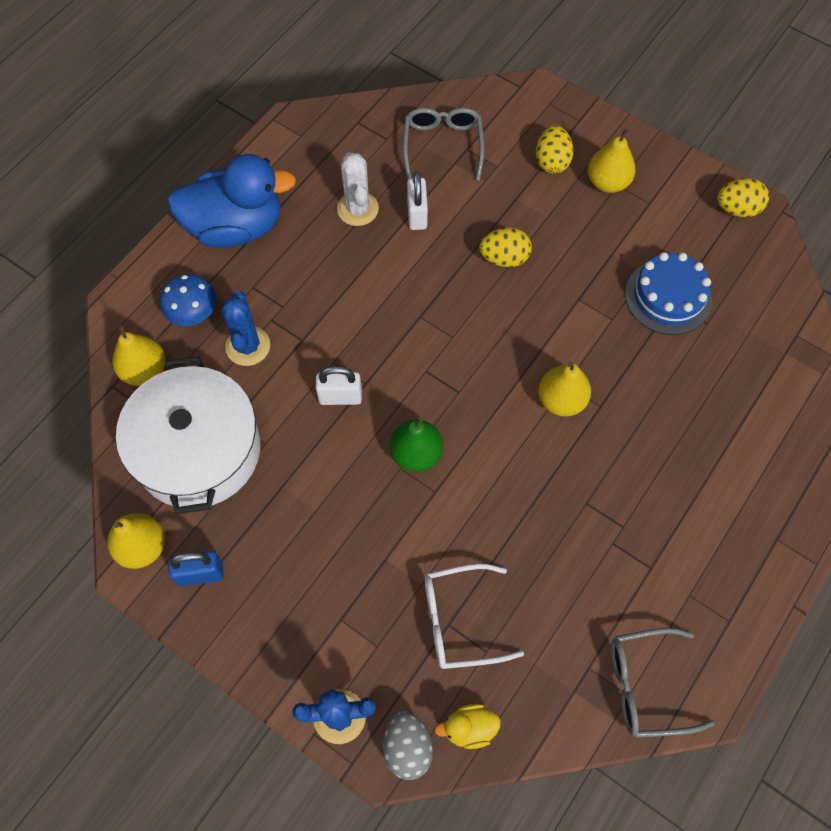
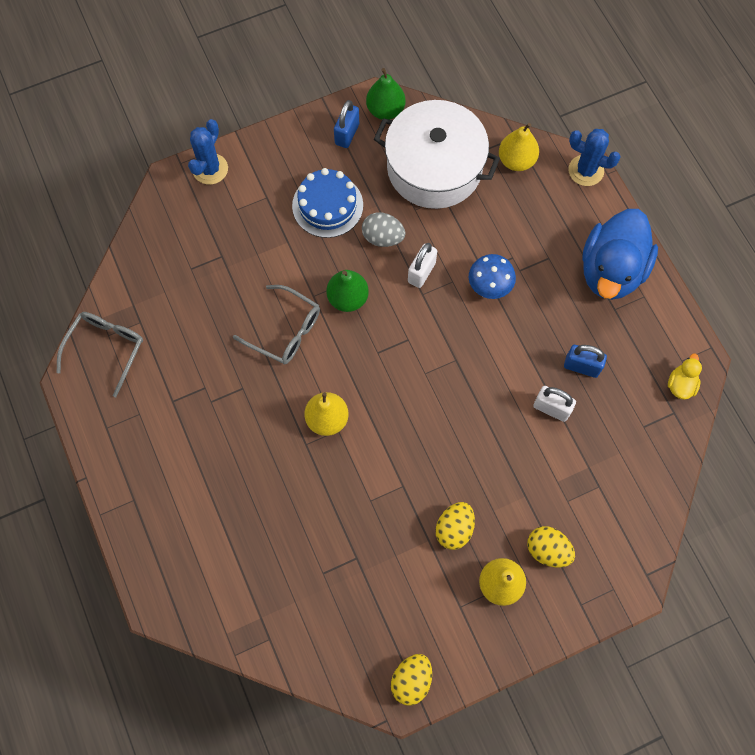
camera: 120 degrees right, 5 degrees up
(142, 547) = (385, 110): yellow pear -> green pear
(193, 314) = (547, 209): blue mushroom -> blue mushroom (489, 285)
(248, 346) = (498, 232): blue cactus -> blue cactus (586, 170)
(357, 209) = (581, 366): white cactus -> blue padlock
(407, 747) = (168, 195): grey egg -> grey egg (383, 237)
(442, 146) = (612, 468): grey glasses -> grey glasses (285, 331)
(460, 620) = (219, 264): white glasses -> none
(469, 728) = (154, 234): yellow duck -> yellow duck (680, 384)
(504, 258) = (472, 452): yellow egg -> yellow egg (454, 529)
(668, 297) = (363, 558): blue cake -> blue cake (327, 205)

